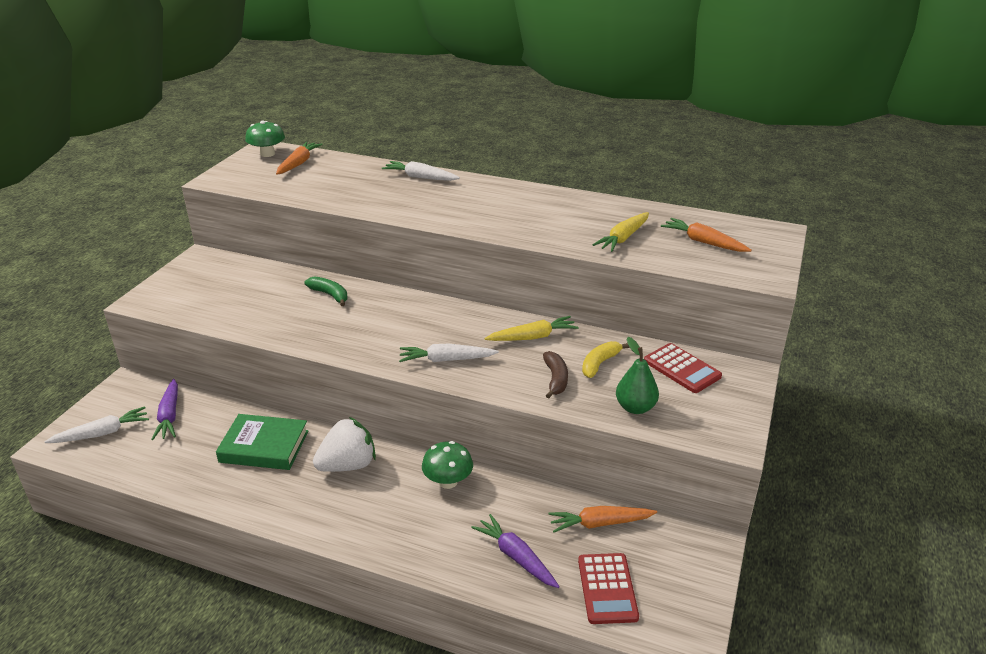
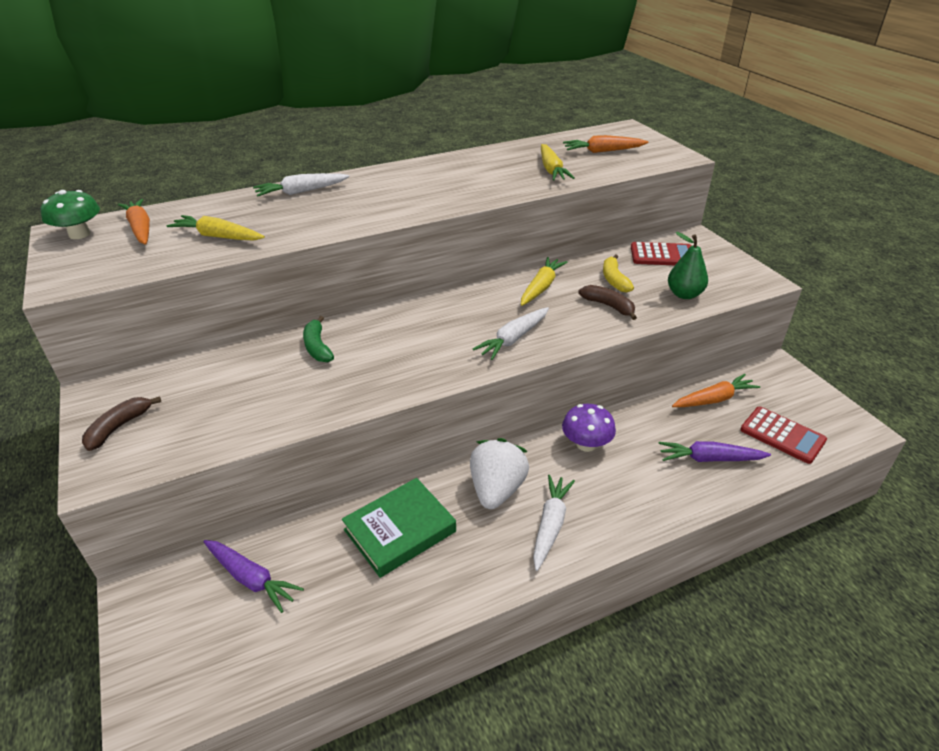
camera: 45 degrees left, 5 degrees up
(102, 433) = (196, 656): white carrot -> white carrot (550, 525)
(180, 283) = (119, 427): none -> brown banana
(324, 187) = (218, 236): none -> yellow carrot
(330, 295) = (317, 347): green banana -> green banana turned 105 degrees counterclockwise
(448, 481) = (586, 444): green mushroom -> purple mushroom
(600, 523) = (713, 399): orange carrot -> orange carrot turned 150 degrees counterclockwise

